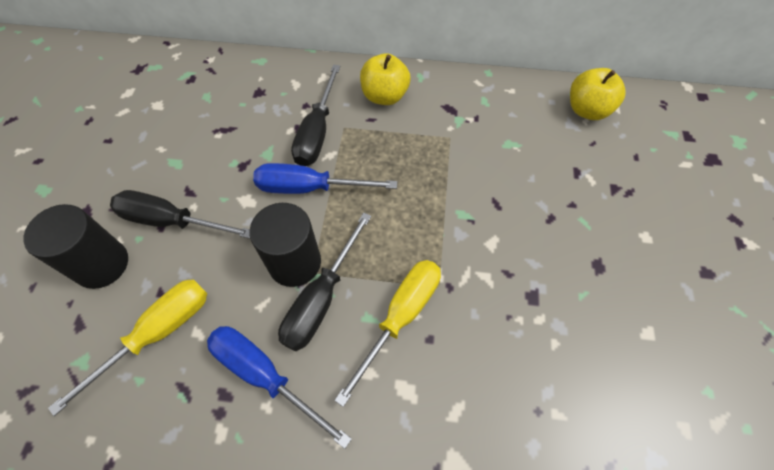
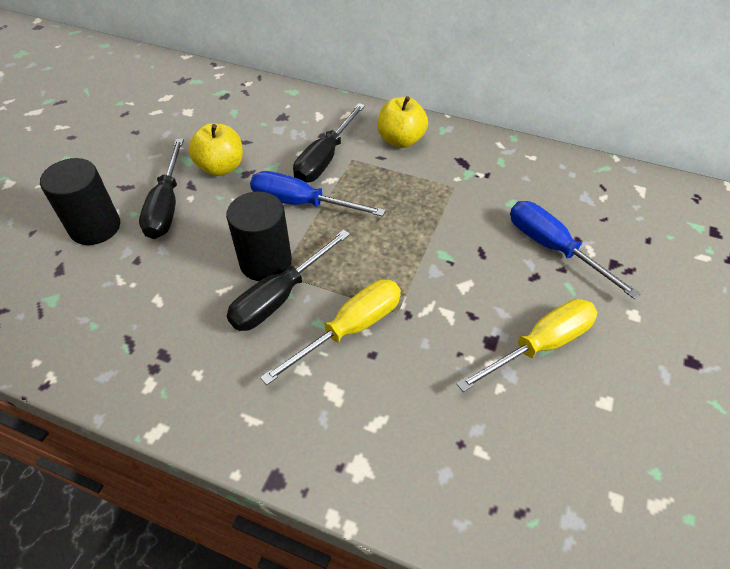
camera: 15 degrees right, 10 degrees down
(157, 333) = (123, 292): yellow screwdriver -> yellow screwdriver (540, 345)
(171, 221) = (167, 206): black screwdriver -> black screwdriver turned 120 degrees counterclockwise
(265, 376) = (205, 348): blue screwdriver -> blue screwdriver (553, 248)
(587, 110) = (608, 188): yellow apple -> yellow apple (221, 167)

